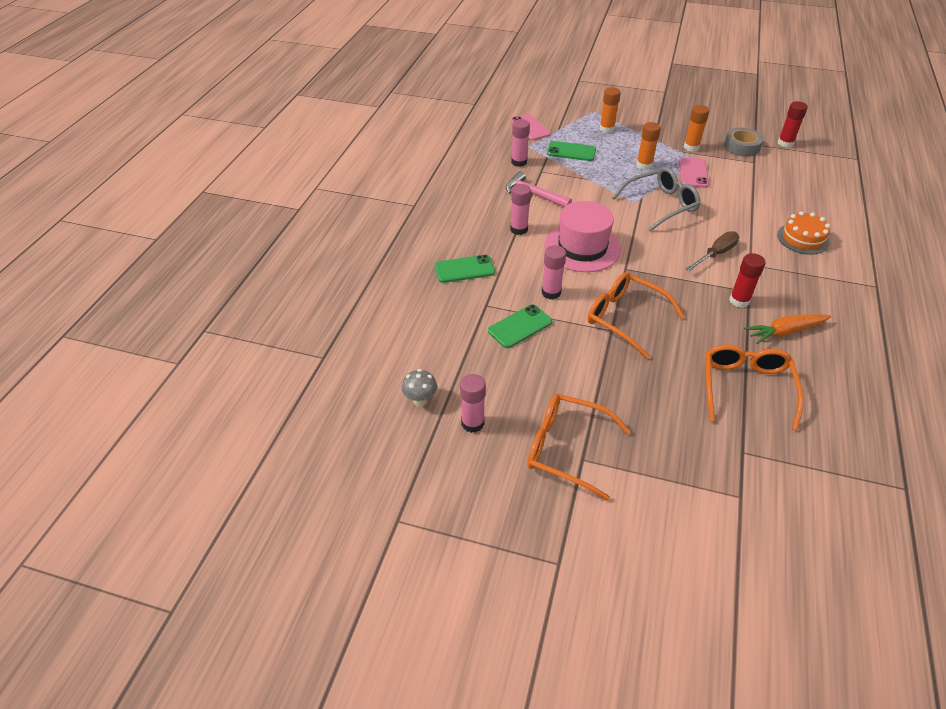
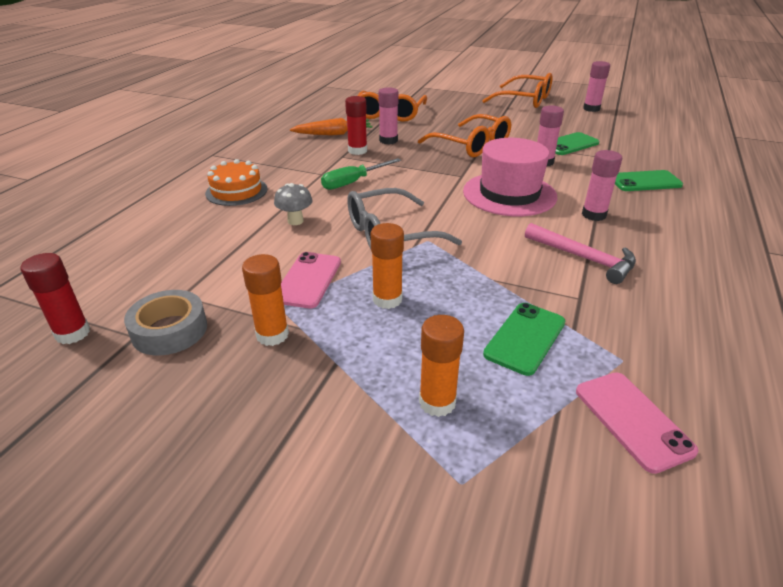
camera: 175 degrees left, 10 degrees down
(420, 400) = (635, 117): grey mushroom -> grey mushroom (295, 221)
(519, 162) = (628, 319): pink glue stick -> pink glue stick (388, 140)
(571, 152) = (525, 338): green phone -> green phone turned 75 degrees counterclockwise
(716, 254) = (353, 182): brown screwdriver -> green screwdriver

